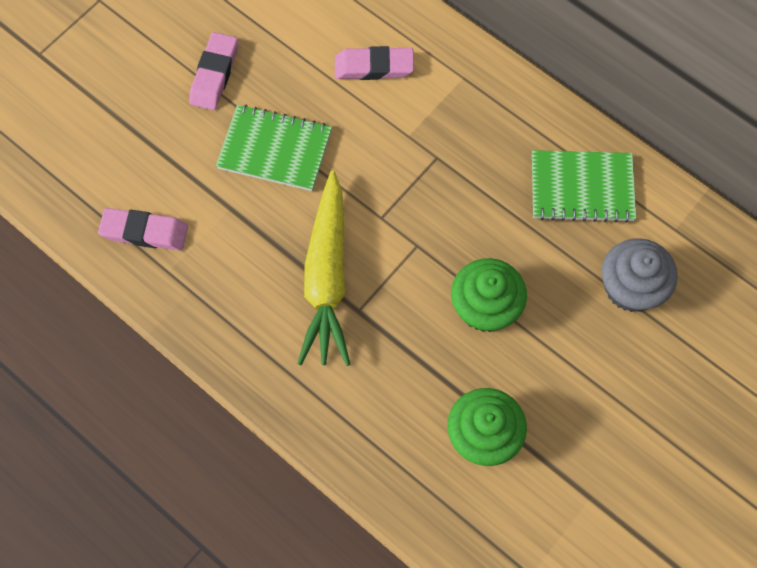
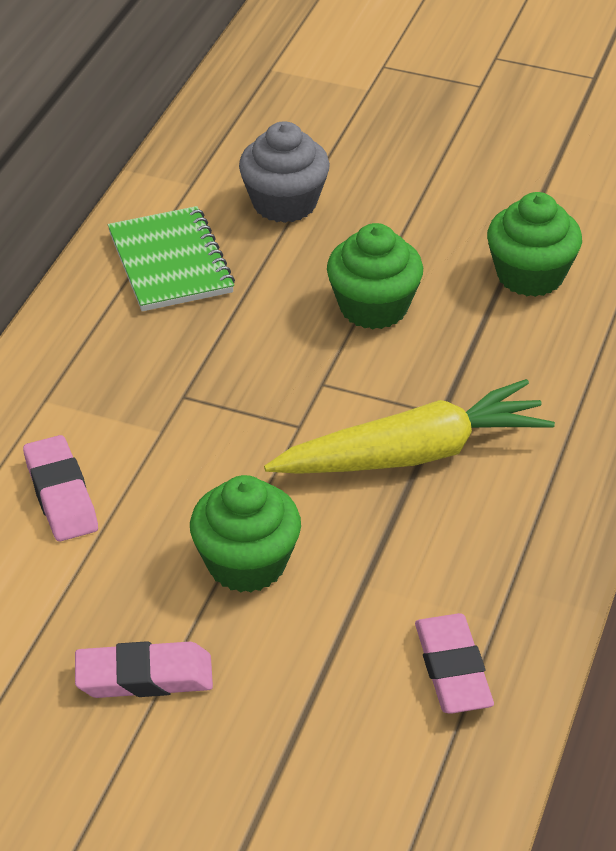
camera: 110 degrees left, 25 degrees down
(275, 149) = (246, 563): green notebook -> green cupcake

